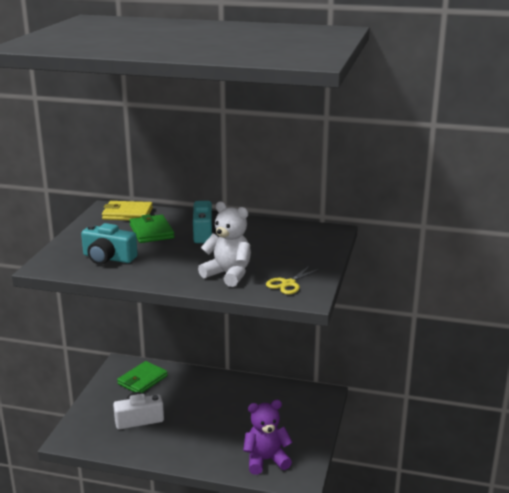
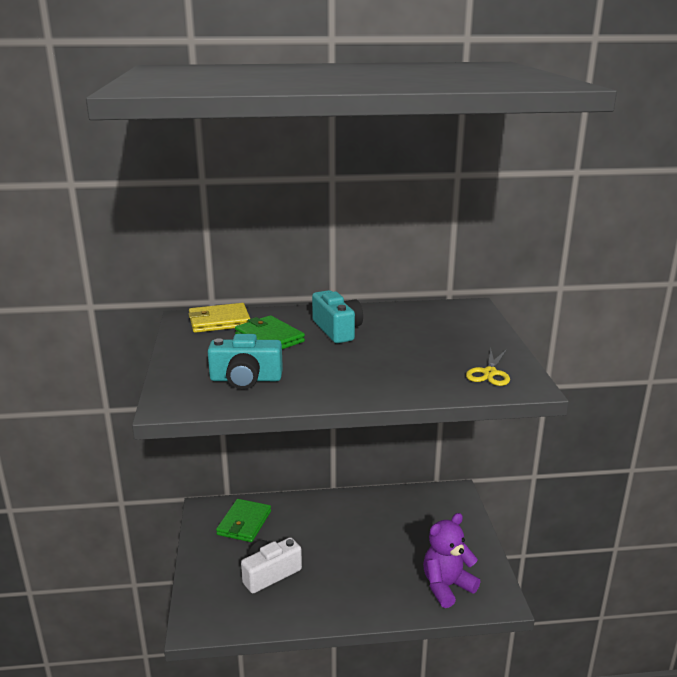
camera: 20 degrees left, 0 degrees up
(228, 274) = (411, 374): white teddy bear -> none

